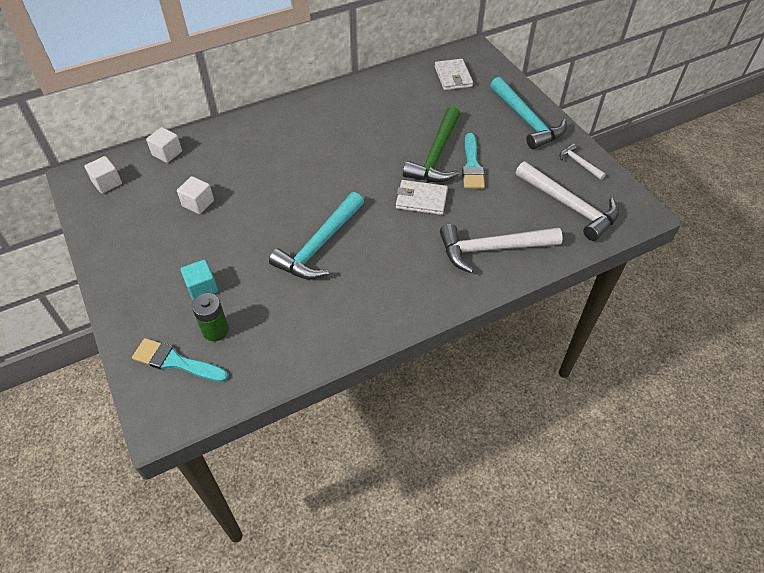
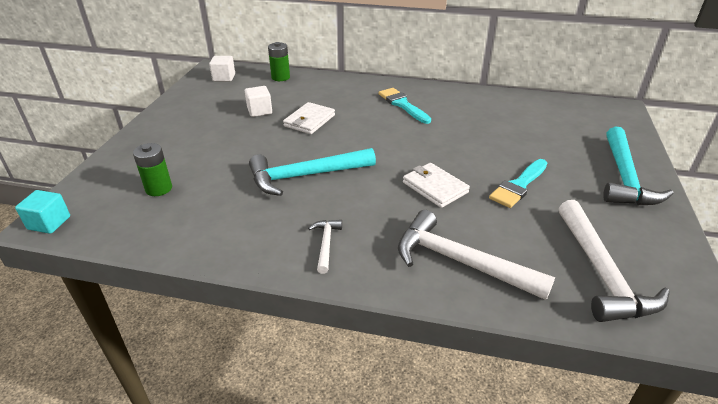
camera: 40 degrees right, 15 degrees down
(167, 153) = (280, 77): white cube -> green battery
(175, 361) = (108, 192): turquoise brush -> turquoise brush (402, 105)
(202, 288) = (190, 159): turquoise cube -> turquoise cube (49, 223)
(436, 155) = (490, 163): green hammer -> none
(453, 77) = (574, 117): white wallet -> white wallet (309, 121)
(579, 163) = (657, 240): white hammer -> white hammer (326, 244)

